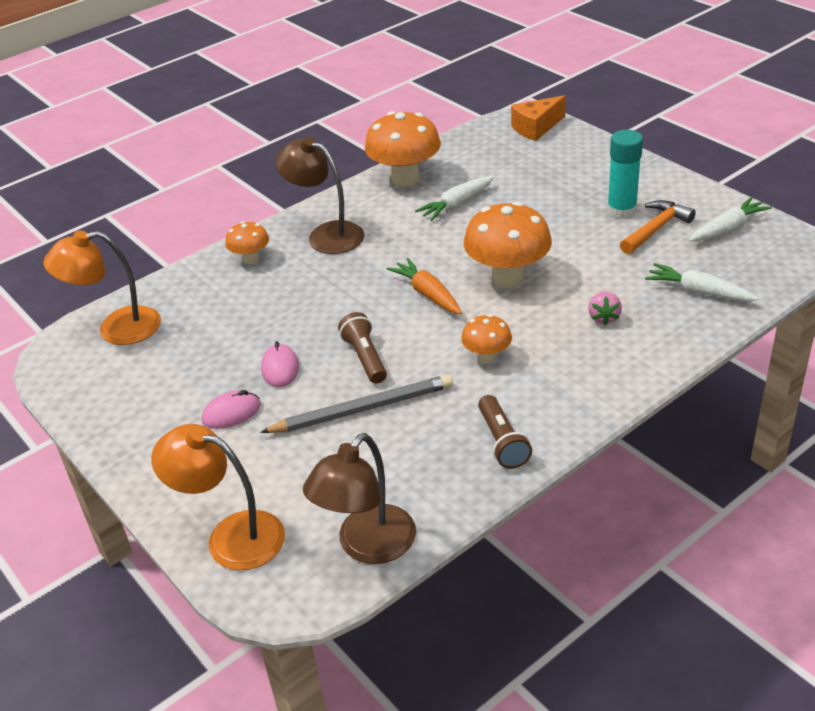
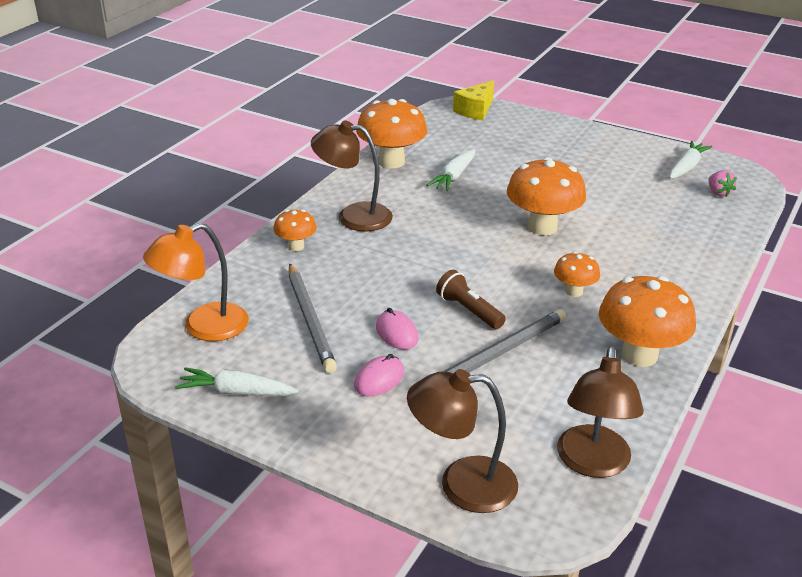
camera: 25 degrees left, 5 degrees down
(212, 339) = (310, 320): none -> grey pencil
(231, 536) = (462, 484): orange lamp -> brown lamp
(427, 294) = (484, 250): orange carrot -> none
(502, 442) = (639, 355): brown flashlight -> orange mushroom
(536, 128) = (475, 110): orange cheese -> yellow cheese
(603, 318) = (644, 246): pink strawberry -> pink strawberry (718, 193)
(621, 211) = (595, 164): turquoise glue stick -> none
(656, 229) = (632, 174): orange hammer -> none
(699, 292) = (702, 215): white carrot -> white carrot (236, 392)

